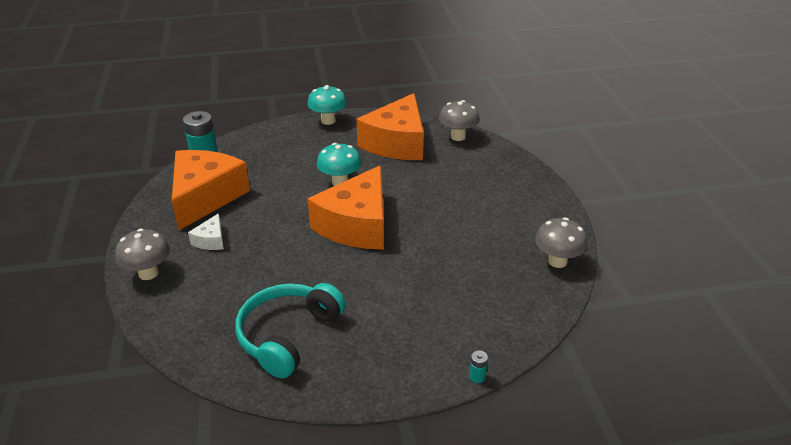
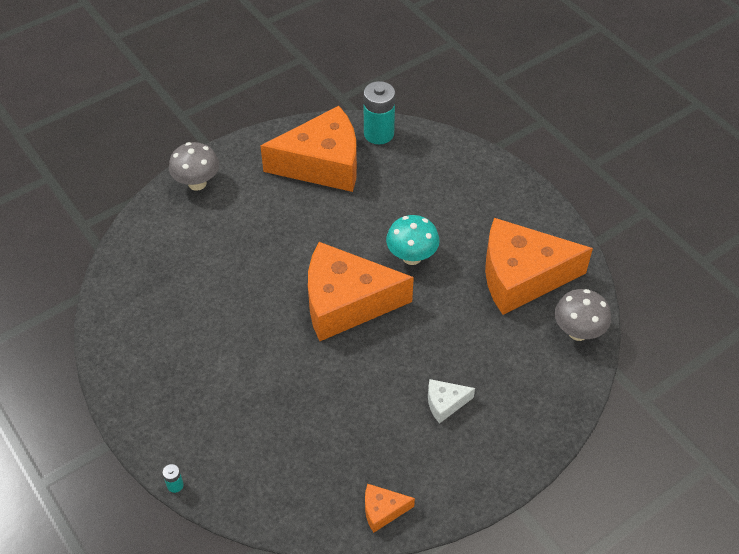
camera: 65 degrees right, 15 degrees up
(211, 240) = (261, 202): white cheese -> white cheese (445, 403)
(288, 335) = (166, 318): turquoise headphones -> none
(328, 121) = (524, 194): turquoise mushroom -> none
(557, 261) = (382, 510): grey mushroom -> orange cheese

